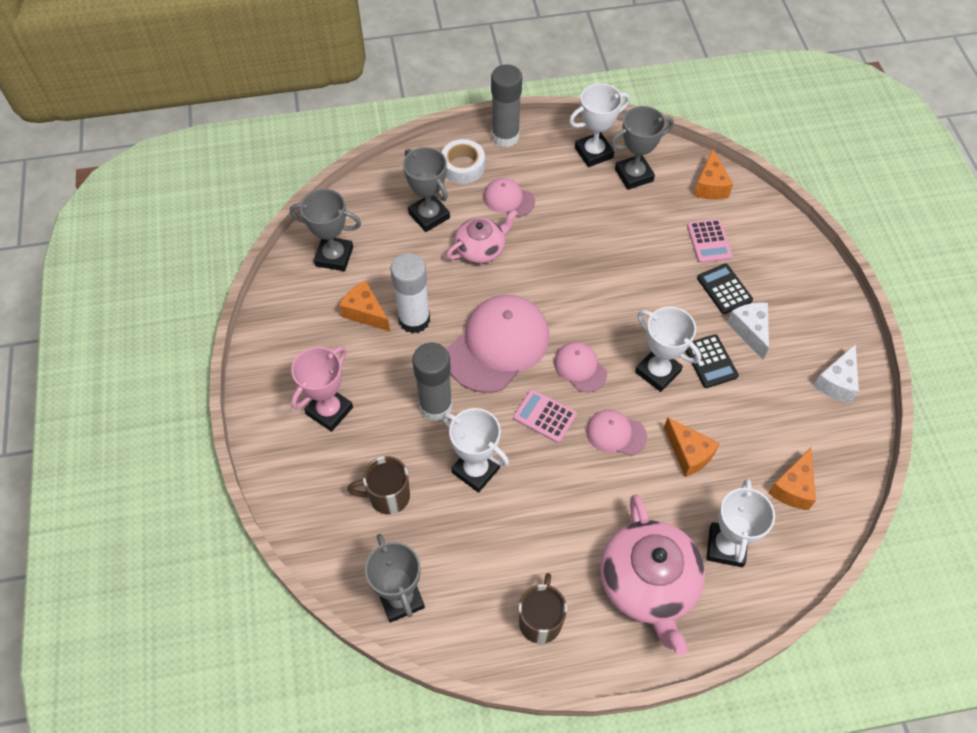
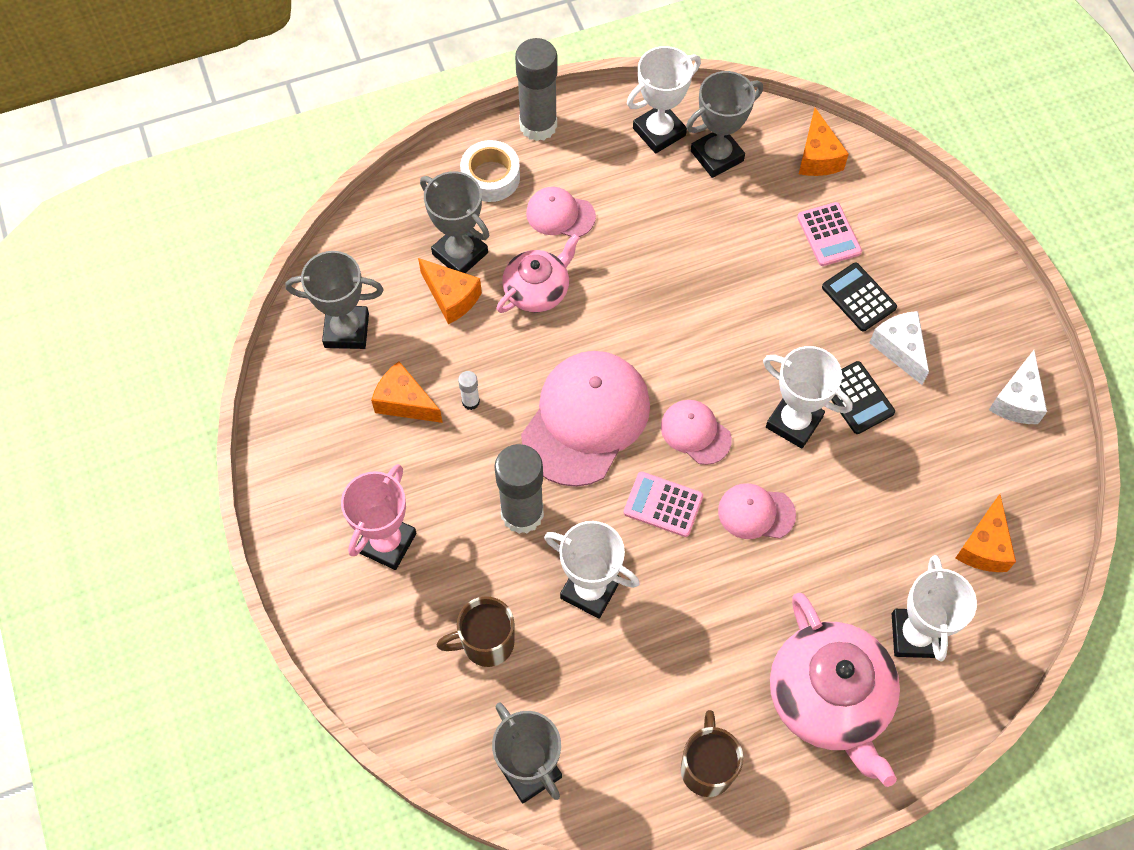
camera: 10 degrees left, 5 degrees up
(414, 320) = (470, 402): white glue stick -> white glue stick, size x0.43
(688, 453) = (850, 523): orange cheese -> orange cheese (451, 297)

